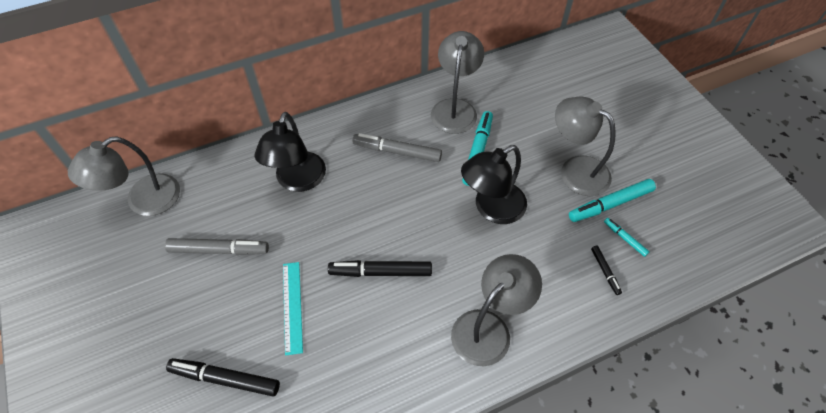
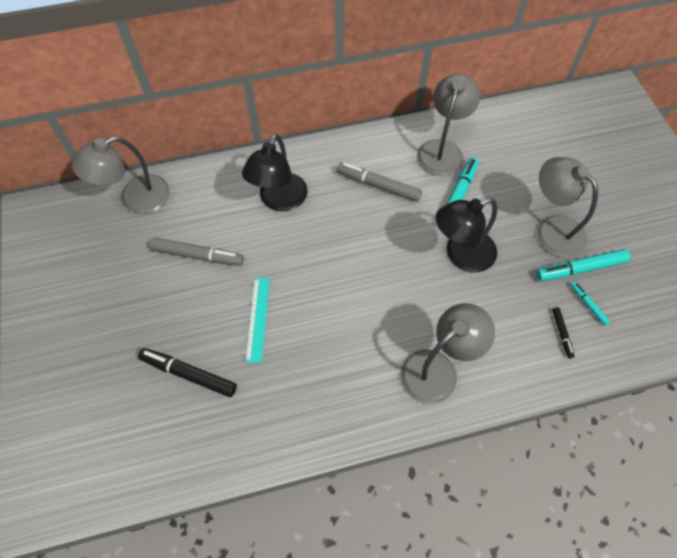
camera: 10 degrees right, 5 degrees up
(380, 272) = (344, 299): black marker -> none

